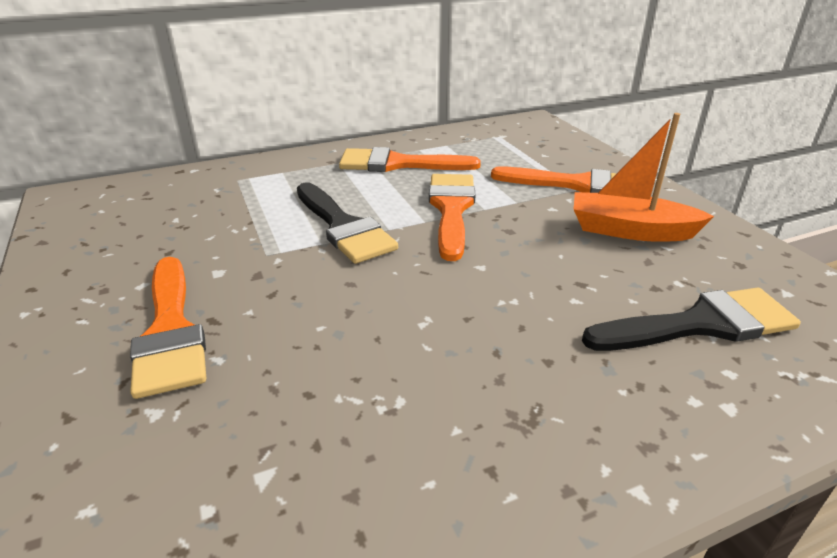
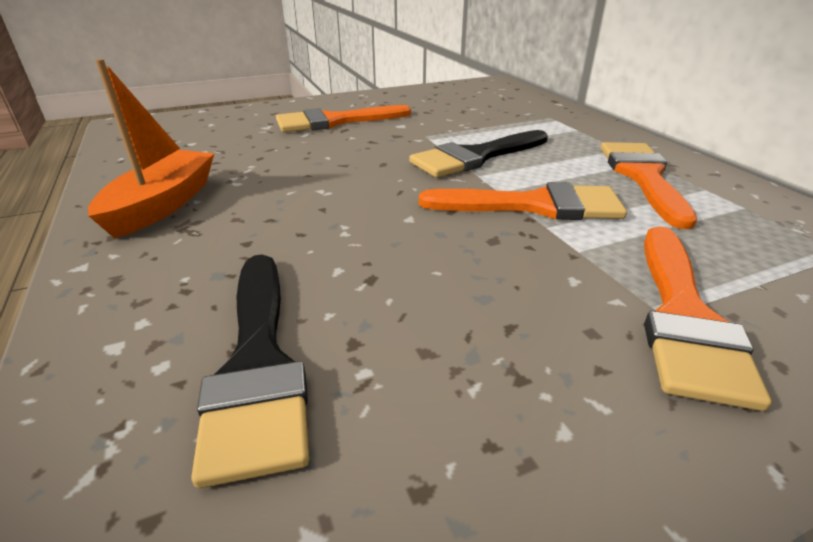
camera: 90 degrees right, 0 degrees up
(630, 230) = (523, 350): orange boat -> orange boat (163, 204)

